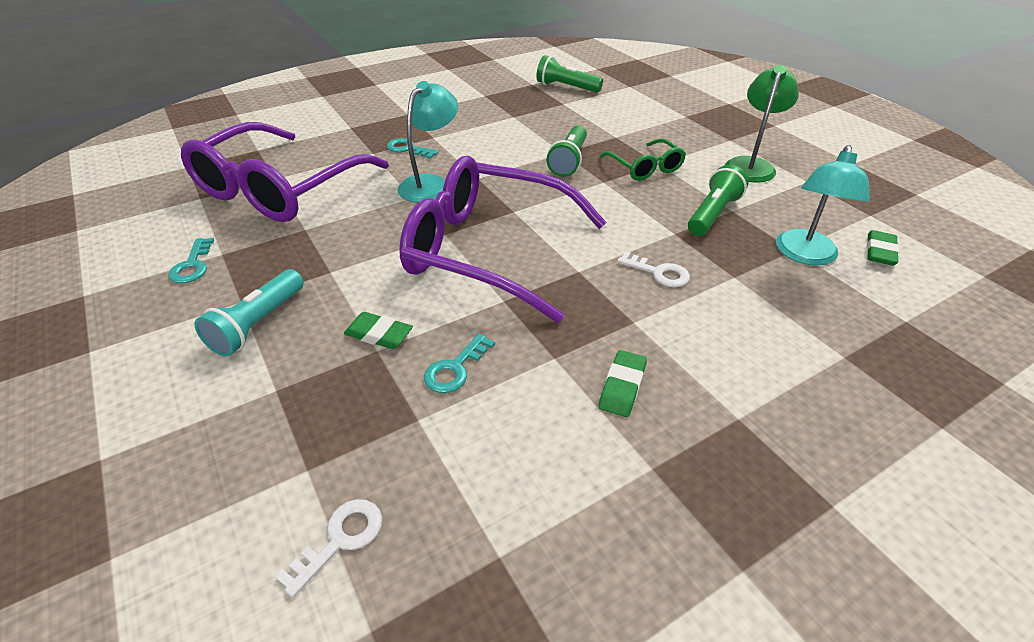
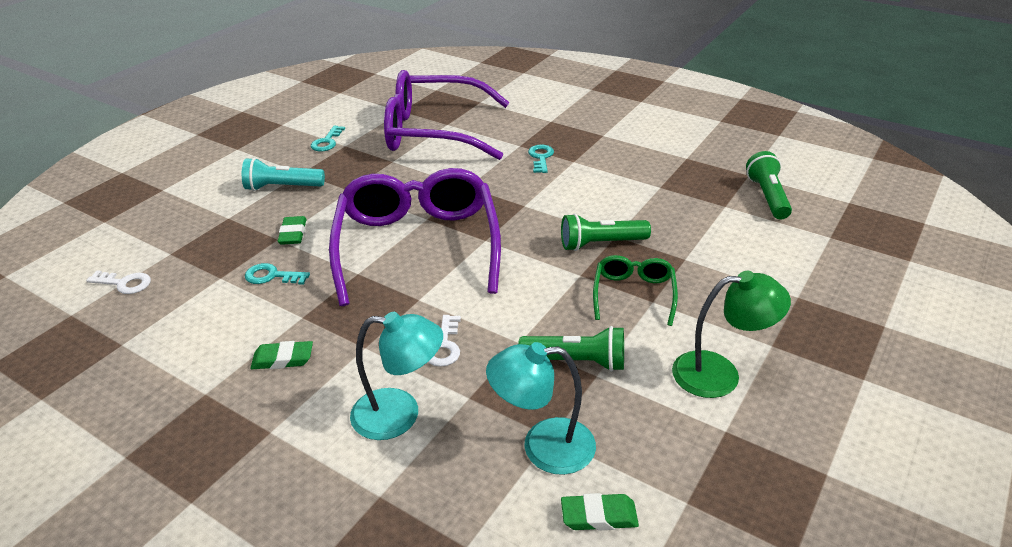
camera: 65 degrees right, 5 degrees down
(192, 265) = (327, 142): turquoise key -> turquoise key turned 45 degrees counterclockwise
(430, 184) = (494, 187): turquoise lamp -> turquoise lamp (400, 415)
(645, 168) = (634, 294): green glasses -> green glasses turned 150 degrees clockwise

